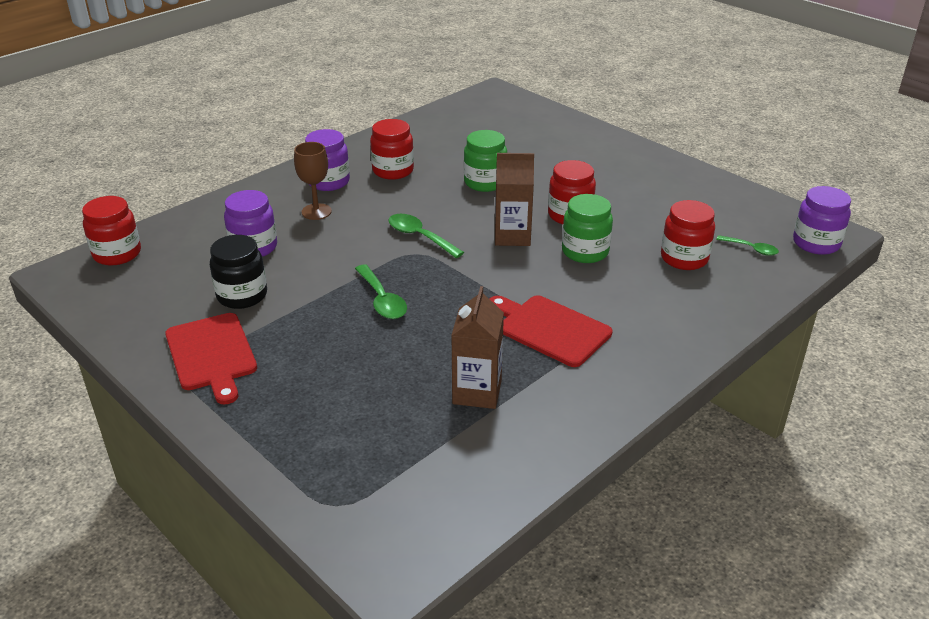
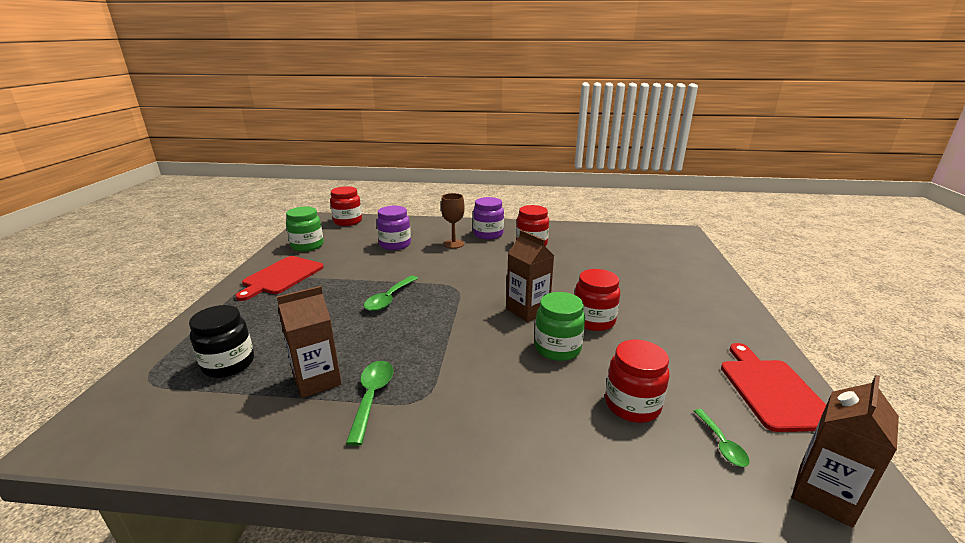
camera: 50 degrees right, 10 degrees down
(242, 295) = (345, 261): black jar -> black jar (228, 364)
(419, 237) = (475, 281): green spoon -> green spoon (372, 397)
(485, 182) = (573, 274): green jar -> green jar (307, 246)
(550, 329) = (432, 378): red cutting board -> red cutting board (772, 391)
(816, 243) = (824, 495): purple jar -> brown carton

